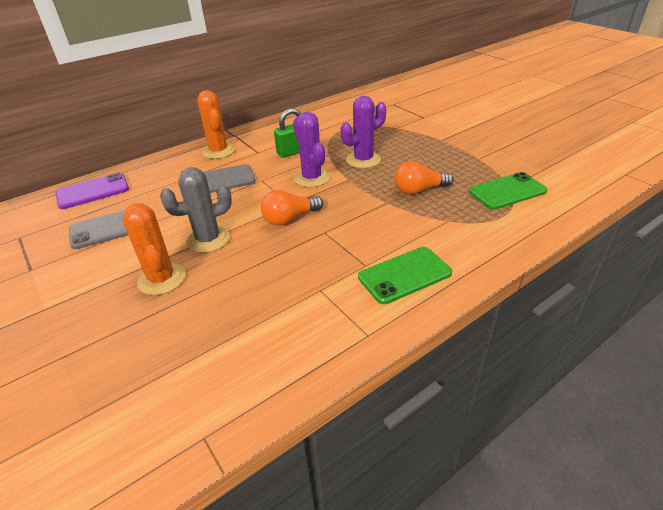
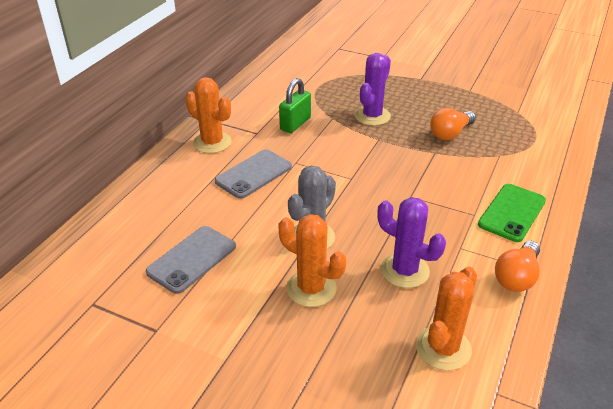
camera: 30 degrees left, 0 degrees up
(93, 191) = (117, 227): purple phone -> none
(205, 372) = (443, 348): none -> orange cactus
(290, 218) = (366, 193): orange light bulb -> orange light bulb (516, 277)
(311, 178) = (343, 147): purple cactus -> purple cactus (404, 270)
(507, 191) = (519, 116): green phone -> none

